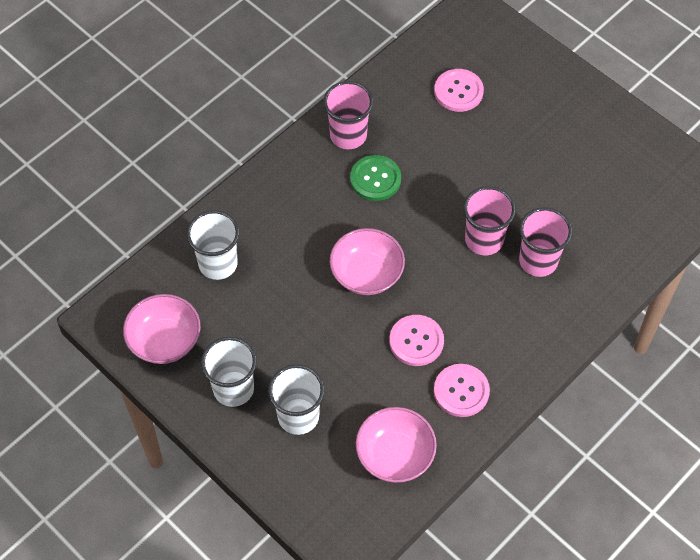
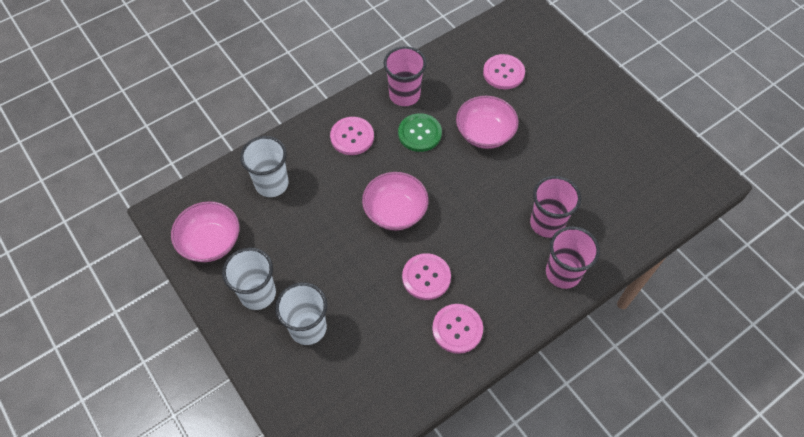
camera: 10 degrees right, 0 degrees up
(298, 194) = (352, 137): none -> pink button
(395, 455) = (386, 378): pink bowl -> pink bowl (485, 133)
(484, 240) = (502, 198): pink cup -> pink cup (563, 273)

